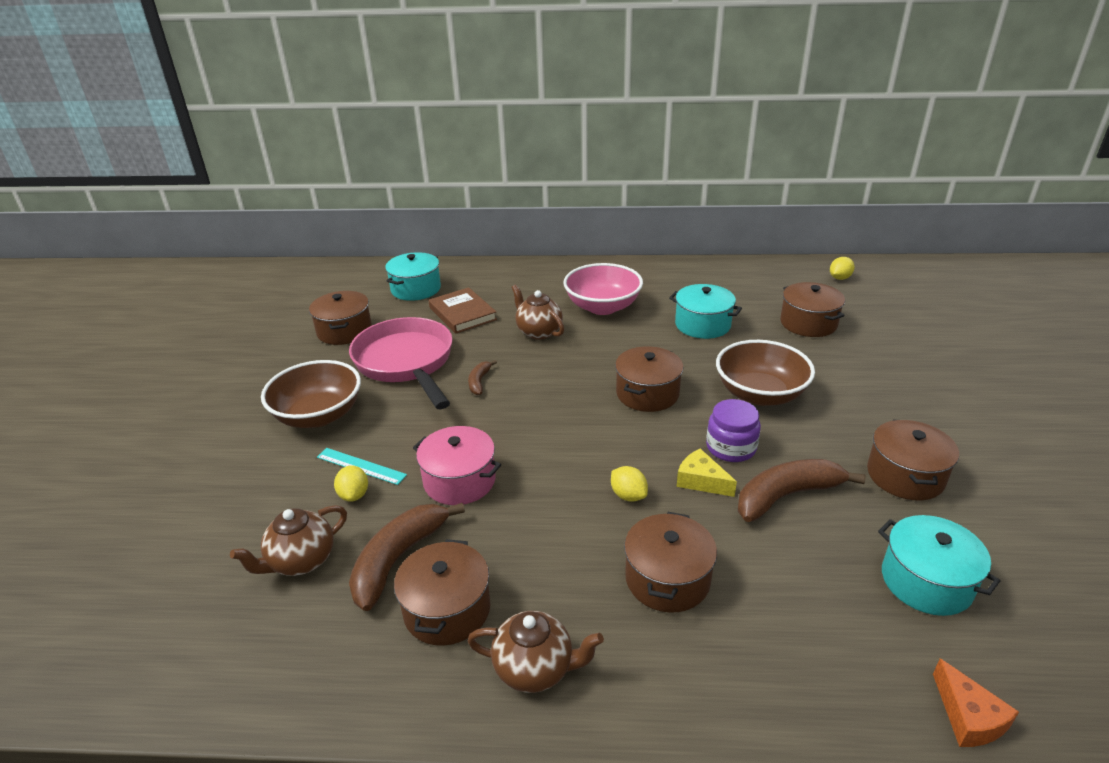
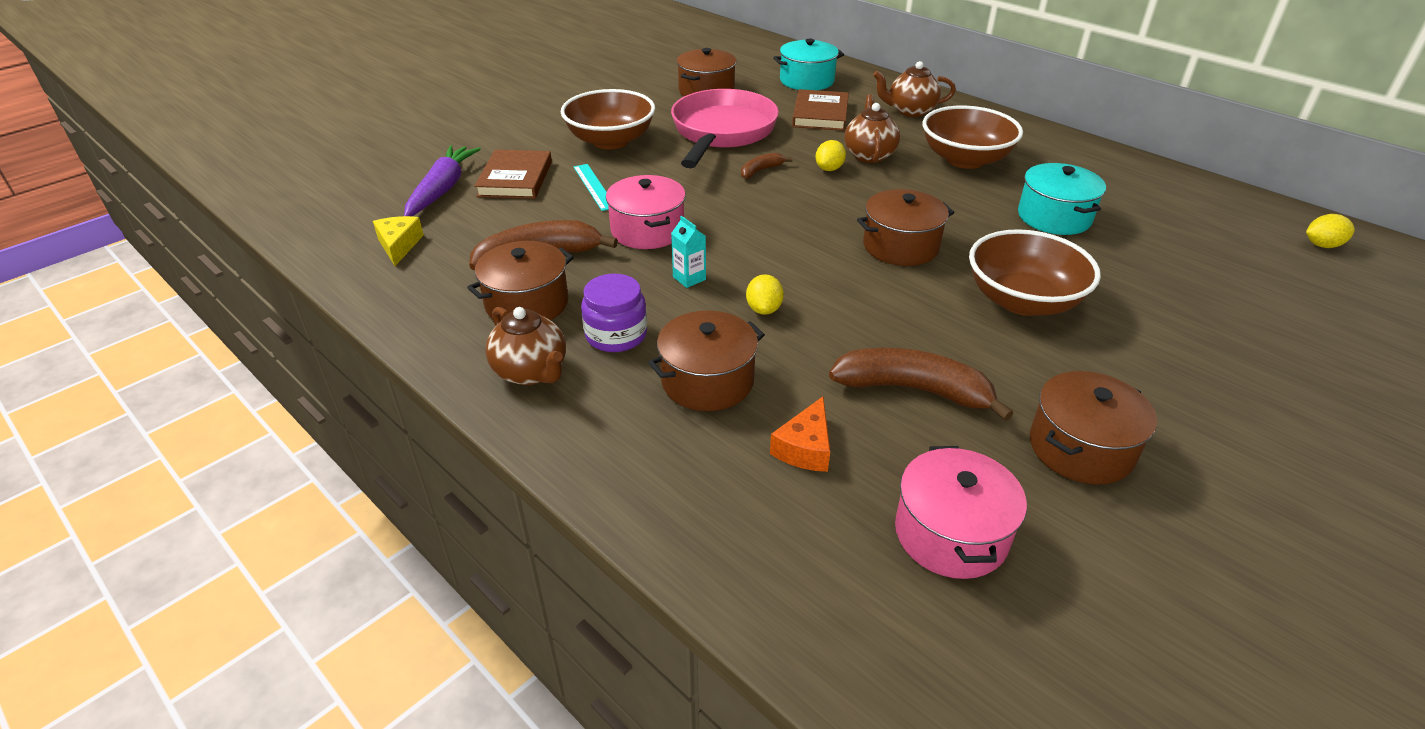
camera: 40 degrees right, 5 degrees up
(209, 550) = (442, 190): none -> purple carrot
(274, 498) = (515, 179): none -> brown book
(301, 561) = (482, 224): brown teapot -> brown teapot (910, 111)
(354, 495) = (565, 202): yellow lemon -> yellow lemon (829, 169)
(545, 503) = (689, 278): none -> turquoise carton
(602, 307) = (965, 159): pink bowl -> brown bowl
(701, 481) = (846, 334): yellow cheese -> yellow cheese (399, 245)
(731, 447) = (917, 326): purple jar -> purple jar (616, 335)
(808, 323) = (1194, 268): brown pot -> none
(926, 581) = (950, 534): turquoise pot -> pink pot
(968, 717) = (817, 642): orange cheese -> orange cheese (805, 448)

